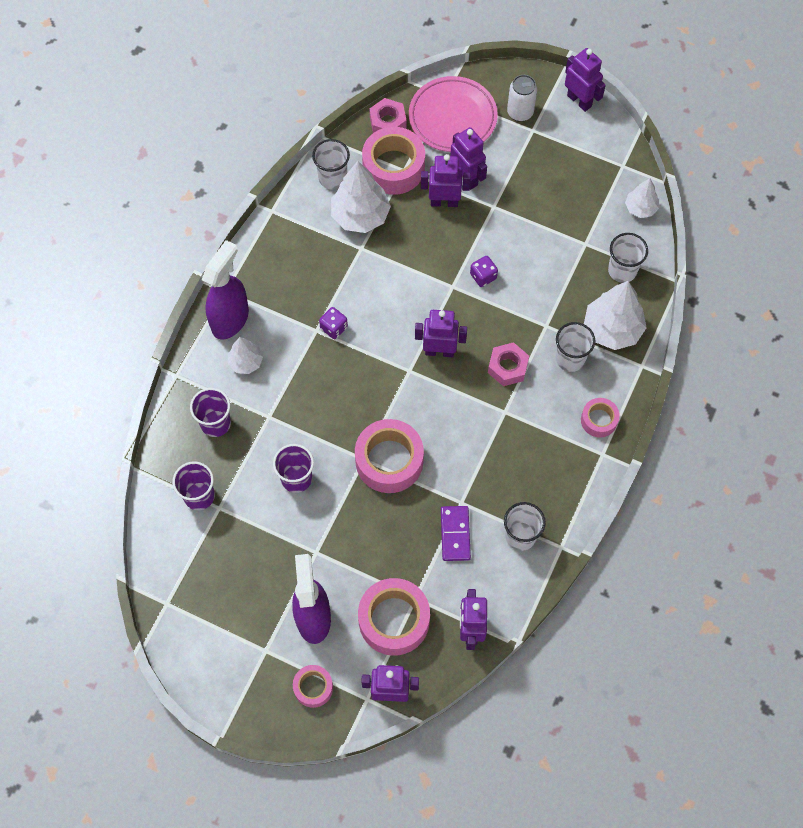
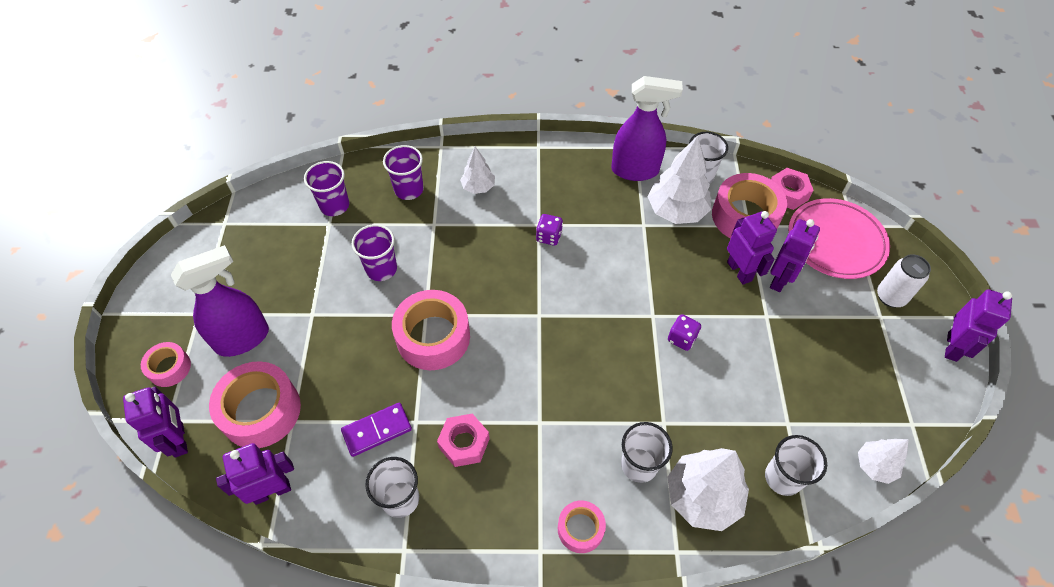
camera: 65 degrees right, 10 degrees down
(230, 319) = (513, 161): purple spray bottle -> purple spray bottle (635, 170)
(439, 351) = (575, 333): purple robot -> none
(507, 367) = (592, 404): pink nut -> pink nut (464, 443)

